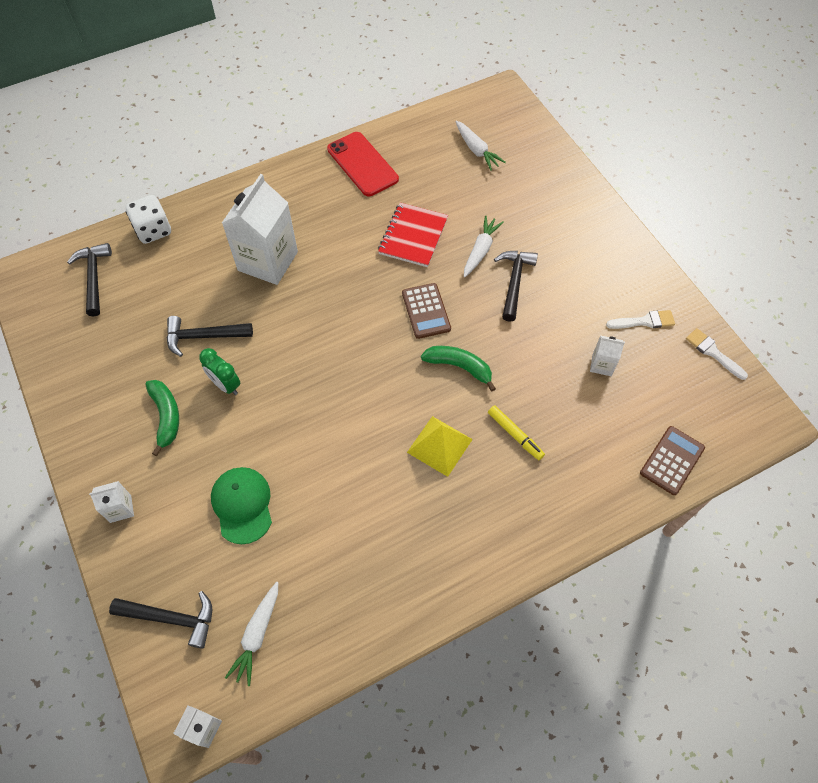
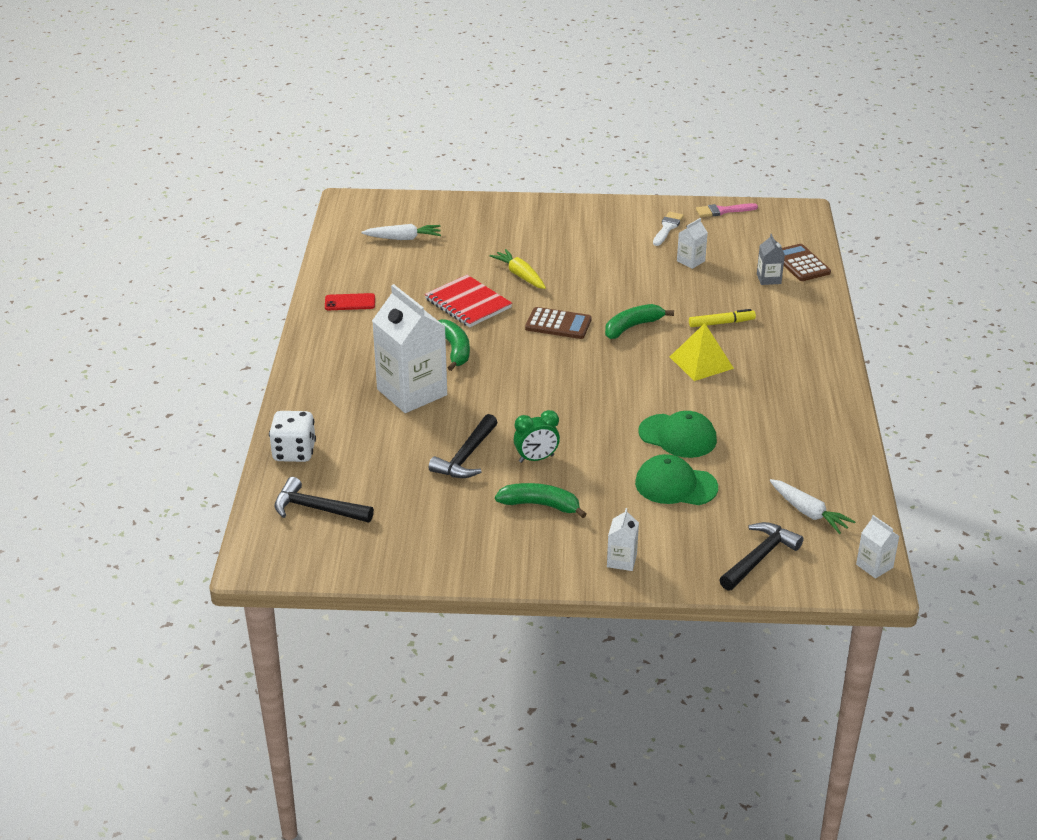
camera: 60 degrees left, 25 degrees down
(314, 476) = (678, 436): none -> green cap
(342, 260) = (454, 350): none -> green banana
(362, 164) = (350, 302): red phone -> red phone, size x0.55
(480, 251) = (520, 275): white carrot -> yellow carrot
(514, 282) = (571, 271): black hammer -> none
(621, 443) = (768, 279): none -> grey carton
(713, 352) = (723, 211): white brush -> pink brush

